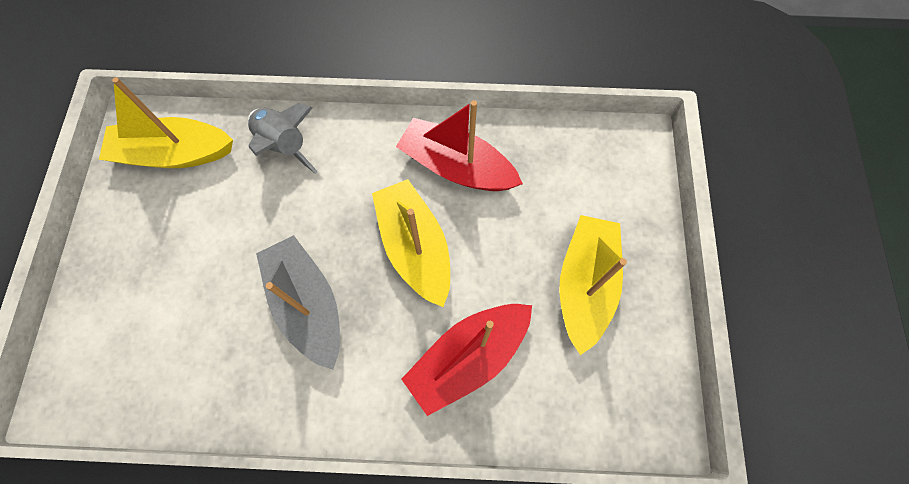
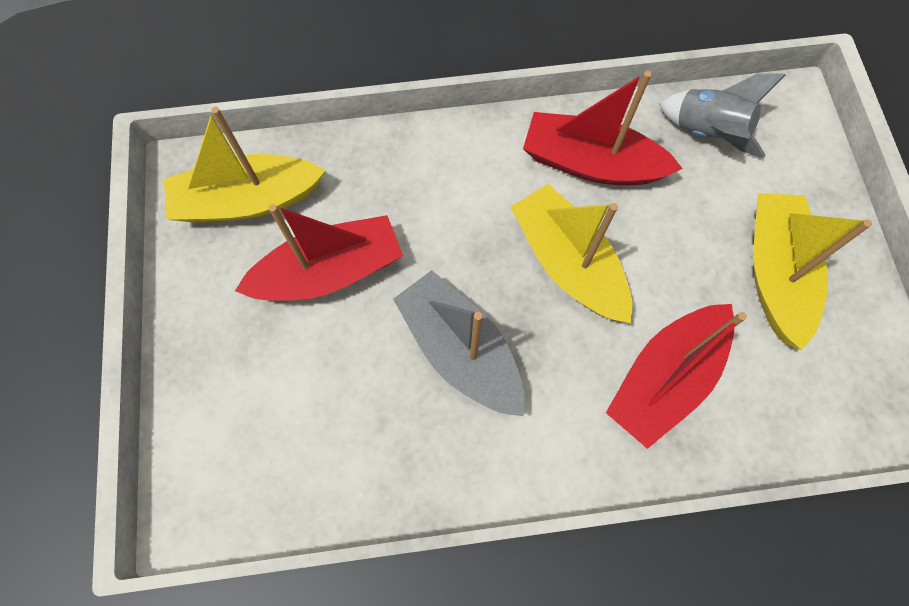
camera: 10 degrees left, 0 degrees up
(222, 222) = (329, 272): none -> red boat
(284, 145) = (379, 170): grey rocket -> grey rocket (708, 132)

